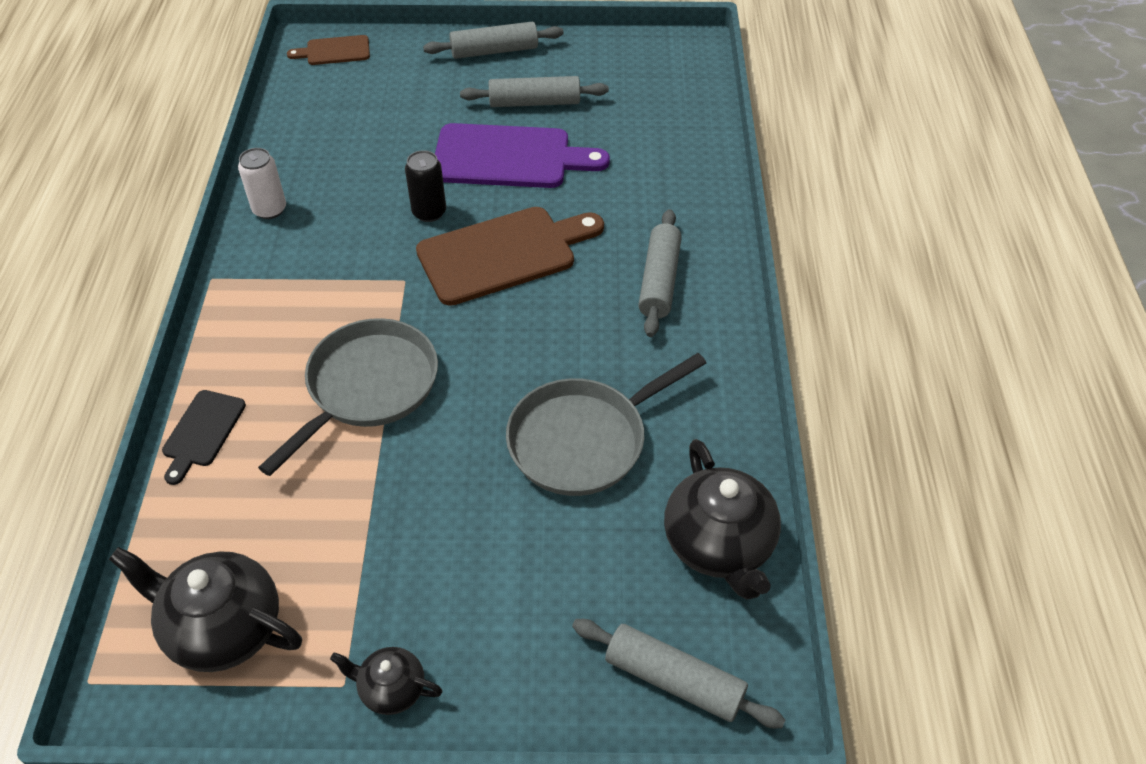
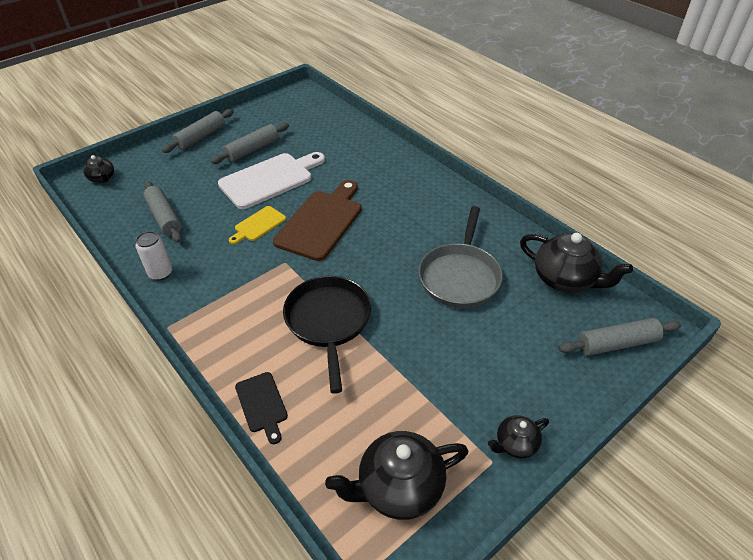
camera: 40 degrees left, 5 degrees down
(334, 51) = (102, 178): brown cutting board -> black teapot
(368, 387) = (328, 321): grey pan -> black pan
(429, 212) = (258, 225): black can -> yellow cutting board
(509, 157) = (270, 179): purple cutting board -> white cutting board
(659, 281) = (408, 193): grey rolling pin -> grey rolling pin (164, 217)

